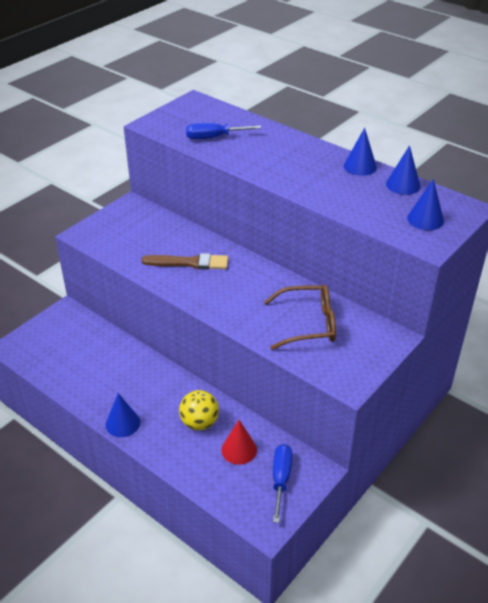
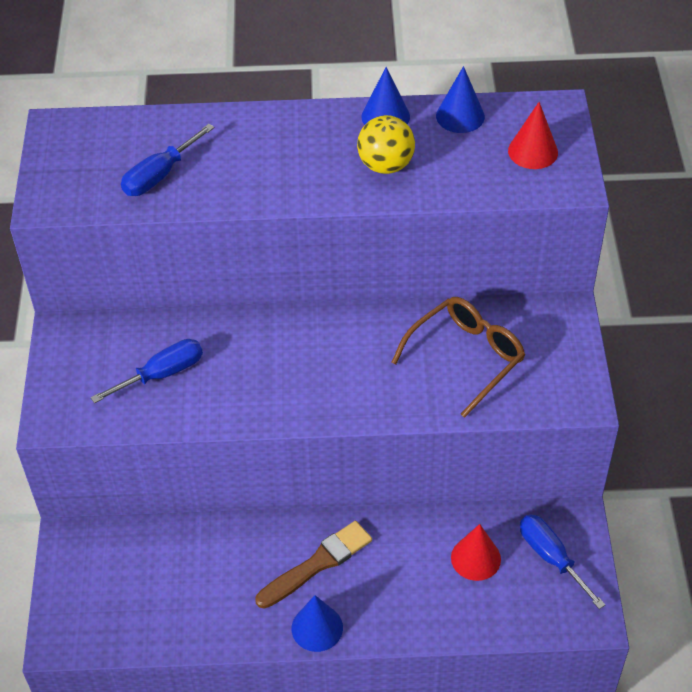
camera: 40 degrees left, 10 degrees up
(150, 244) = (162, 374): none -> blue screwdriver
(189, 263) = (243, 368): brown brush -> brown brush (317, 564)
(199, 423) = (401, 560): yellow ball -> yellow ball (386, 165)
(425, 219) = (533, 151): blue cone -> red cone

